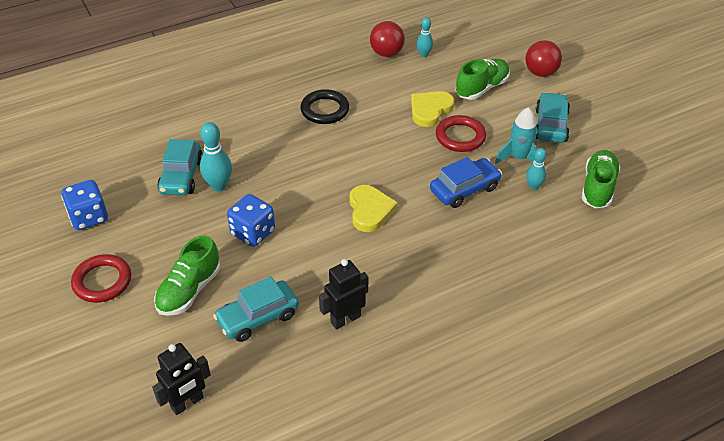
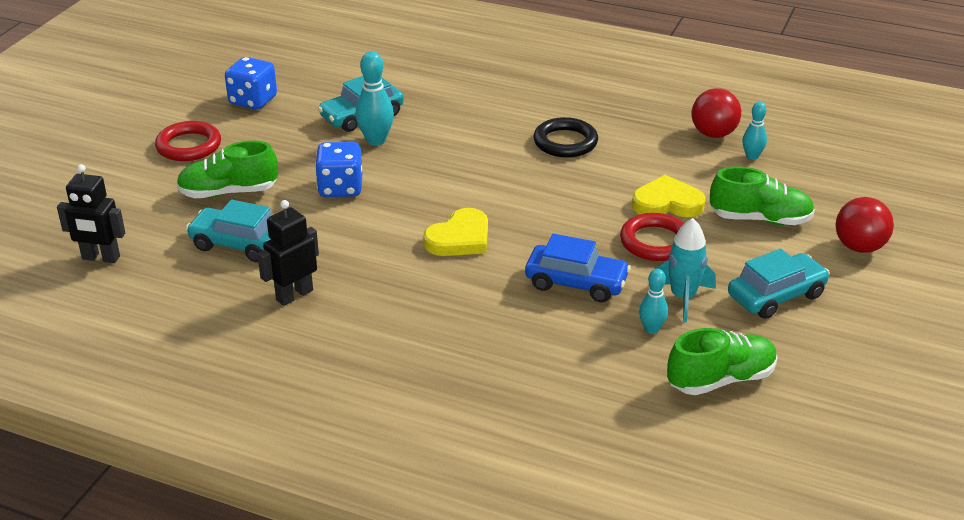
camera: 50 degrees right, 10 degrees down
(345, 319) = (294, 295): black robot -> black robot turned 60 degrees counterclockwise

